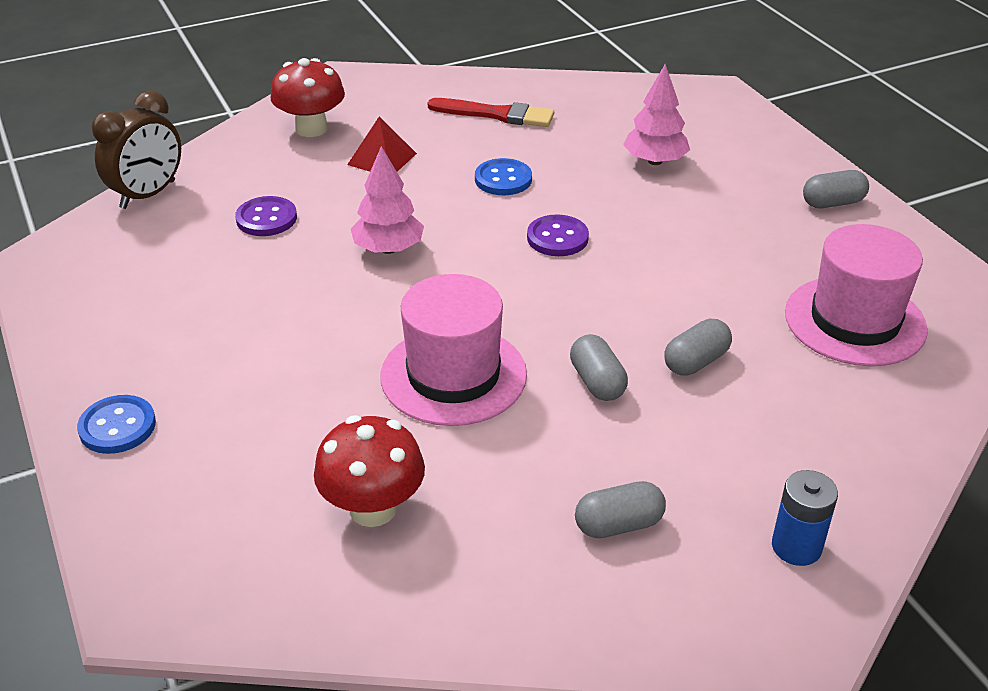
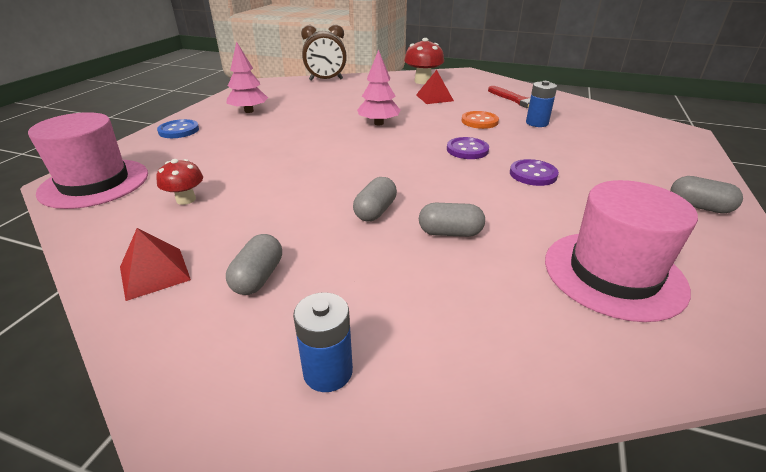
camera: 45 degrees right, 5 degrees down
(266, 218) = (351, 98): purple button -> purple button (533, 174)
(373, 508) = (186, 199): red mushroom -> red mushroom, size x0.62
(453, 375) = (315, 174): pink hat -> pink hat (95, 183)
(503, 179) = (479, 121): blue button -> orange button
(520, 596) = (154, 273): none -> red pyramid
(568, 149) = (537, 123): none -> blue battery
(618, 525) = (258, 277): grey capsule -> grey capsule turned 75 degrees clockwise
(655, 161) = (584, 143): pink tree -> pink tree (249, 111)

